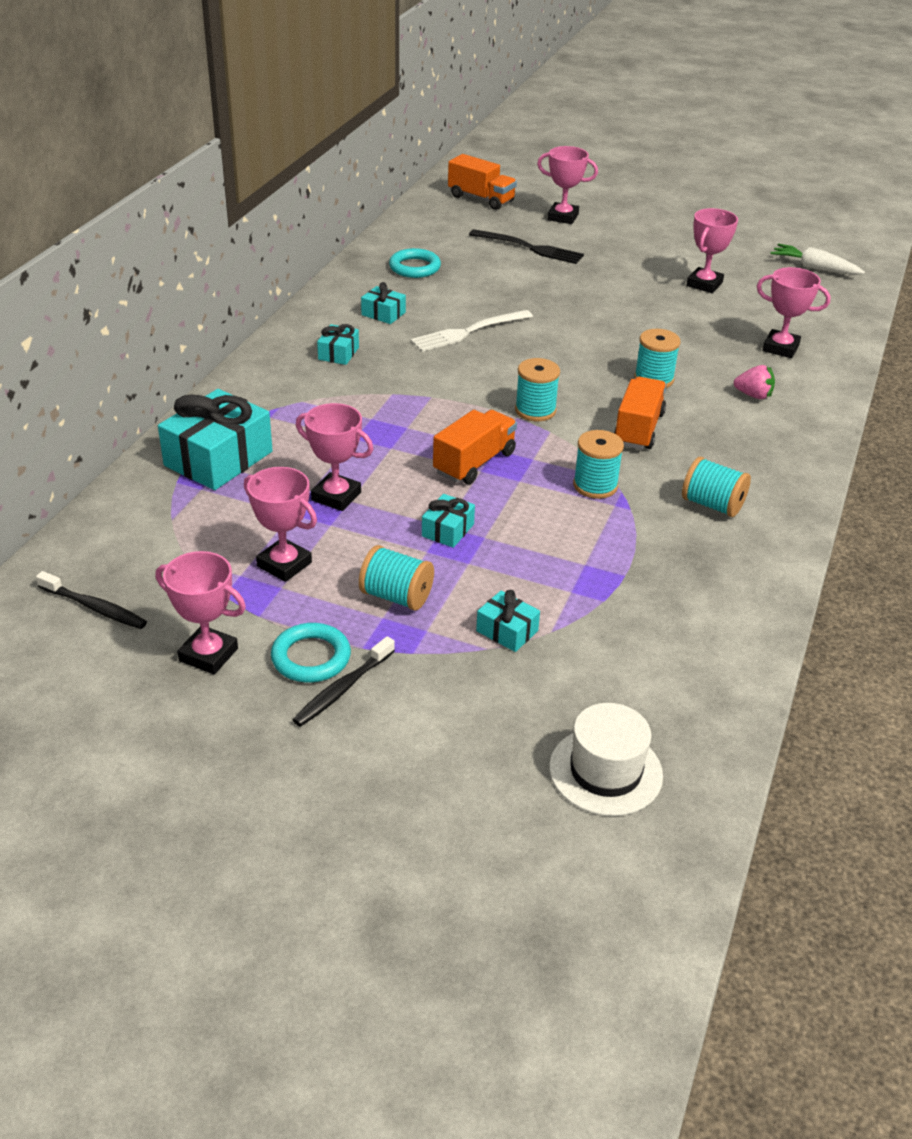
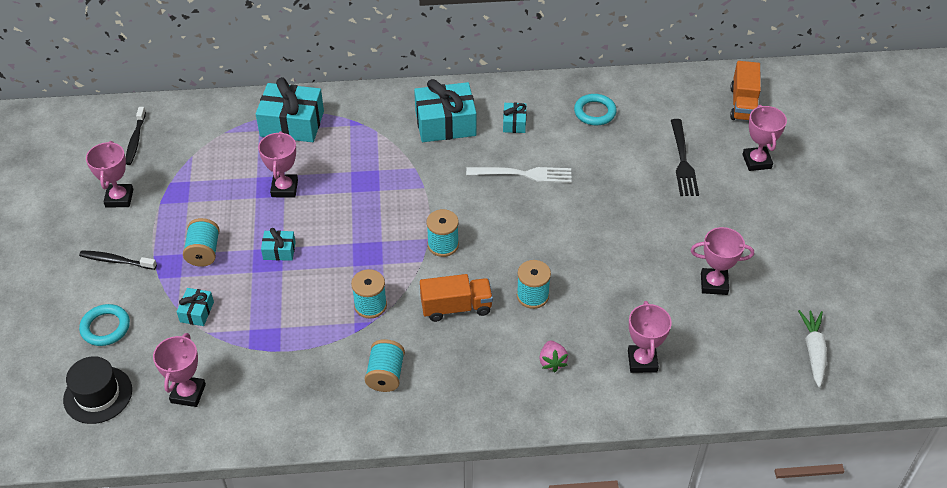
camera: 65 degrees right, 10 degrees up
(284, 564) = (208, 194): pink trophy -> pink trophy (188, 393)
(311, 657) = (135, 238): turquoise ring -> turquoise ring (105, 327)
(338, 353) = (445, 123): turquoise gift -> turquoise gift, size x2.04
(468, 332) = (523, 174): white fork -> white fork turned 150 degrees clockwise
(474, 463) = (359, 237): orange truck -> none
(605, 771) = (98, 395): white hat -> black hat

